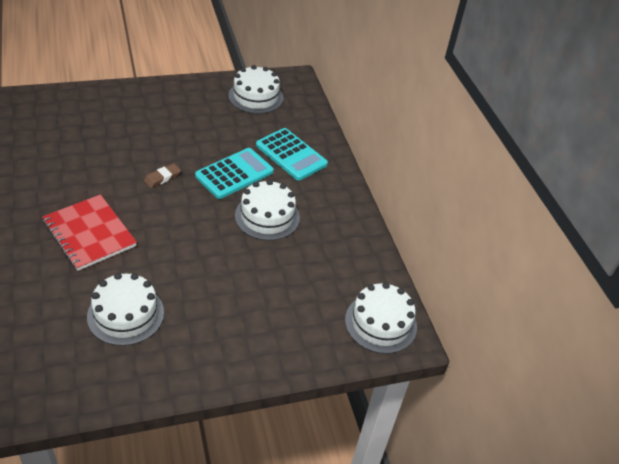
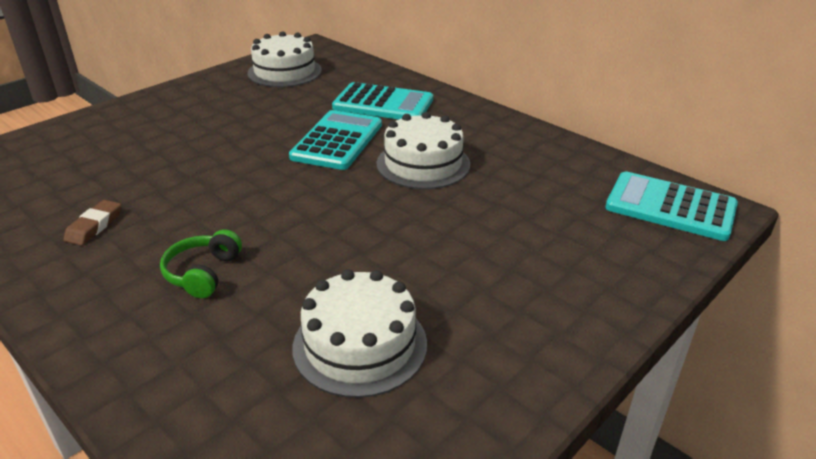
camera: 25 degrees left, 10 degrees down
(89, 234) = (203, 273): red notebook -> green headphones
(162, 178) = (248, 176): brown eraser -> brown eraser (94, 226)
(380, 323) = (670, 207): white cake -> turquoise calculator

